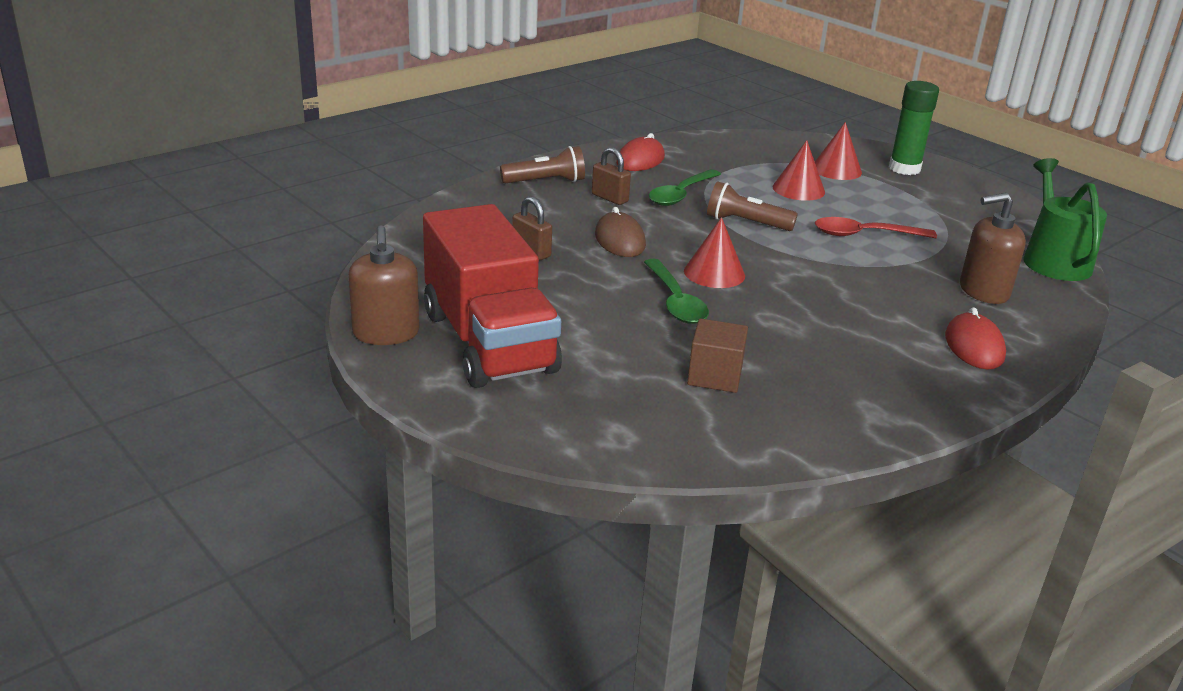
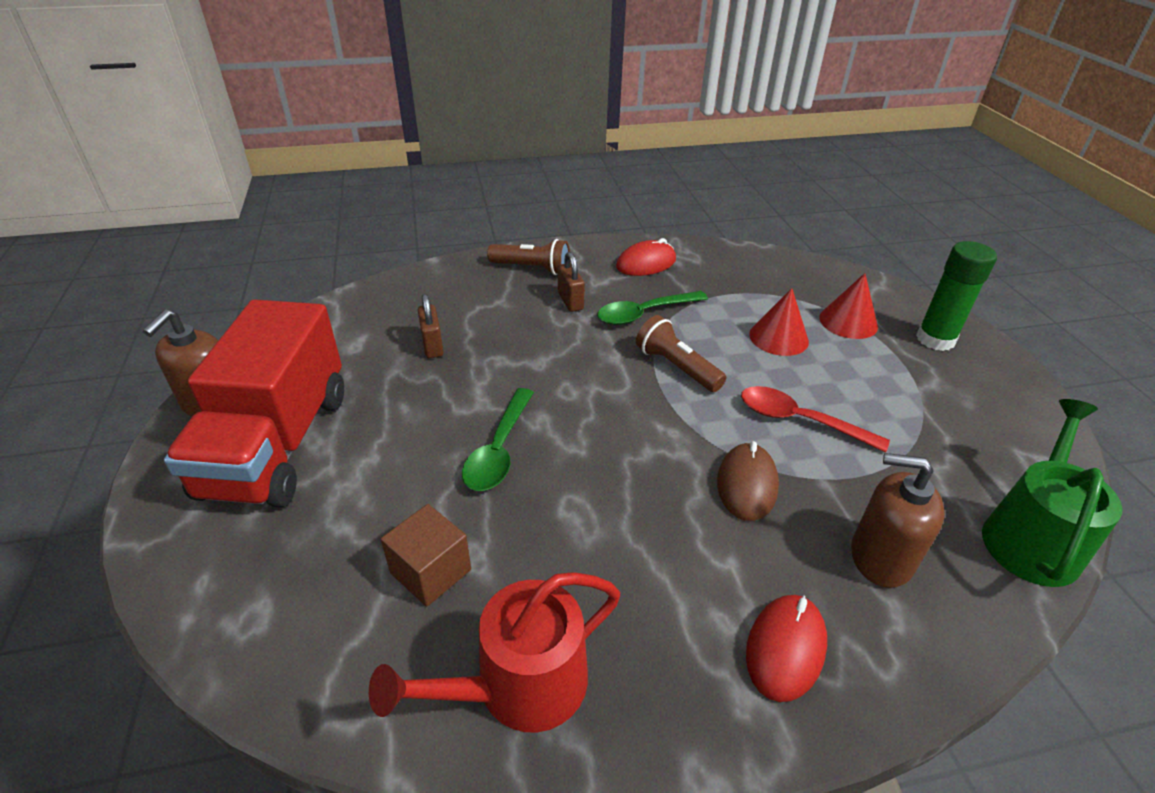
camera: 30 degrees right, 10 degrees up
(619, 240) = (526, 354): brown mouse -> brown mouse (747, 484)
(714, 273) = (577, 424): red cone -> none
(843, 408) = (519, 685): none -> red watering can

